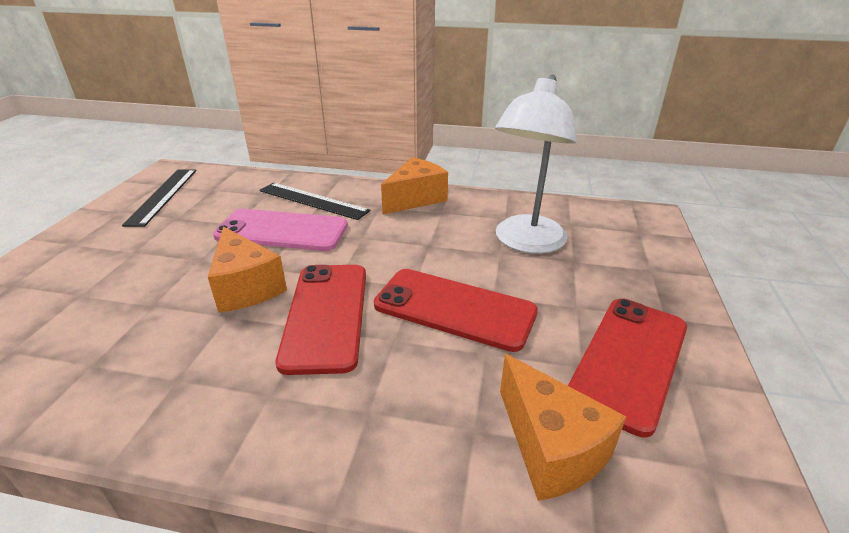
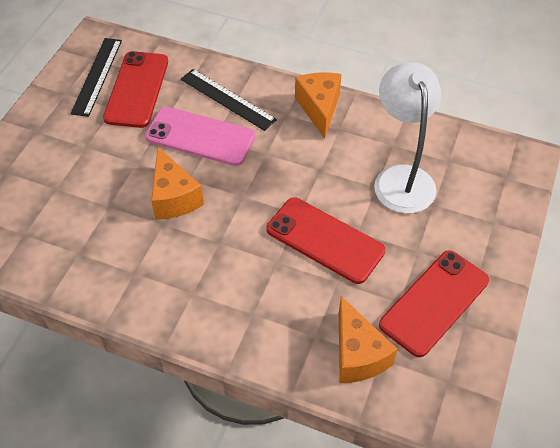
camera: 10 degrees right, 20 degrees up
(326, 315) = (231, 233): red phone -> red phone (137, 89)
(415, 199) = (319, 108): orange cheese -> orange cheese turned 60 degrees counterclockwise
(526, 243) = (401, 178): white lamp -> white lamp turned 135 degrees clockwise

